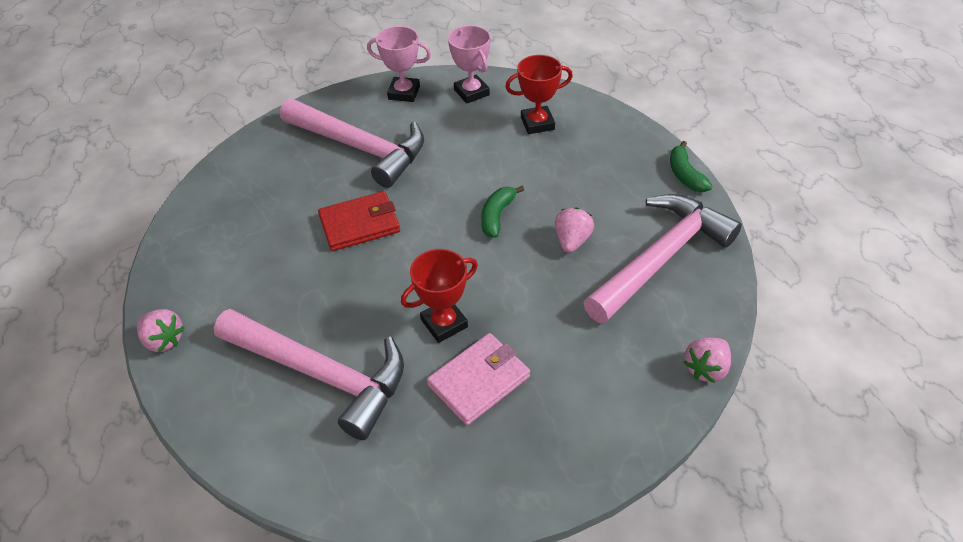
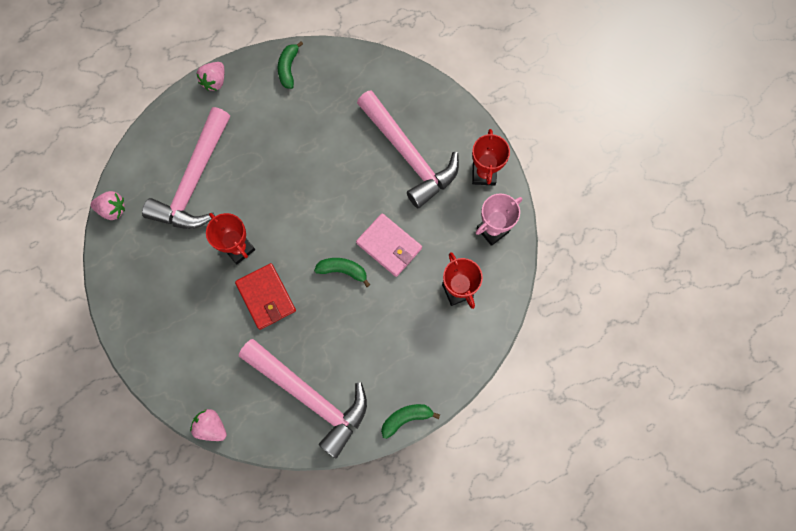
camera: 80 degrees right, 25 degrees up
(187, 252) = (288, 68): none -> green banana
(360, 147) = (409, 155): pink hammer -> pink hammer turned 60 degrees counterclockwise
(360, 224) = (325, 174): red wallet -> red wallet (266, 297)
(404, 93) = (484, 174): pink trophy -> red trophy
(479, 381) = (194, 278): pink wallet -> pink wallet (389, 246)
(572, 241) = (322, 329): pink strawberry -> pink strawberry (113, 209)

